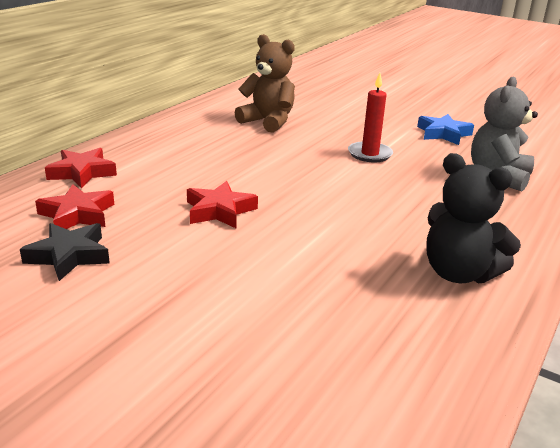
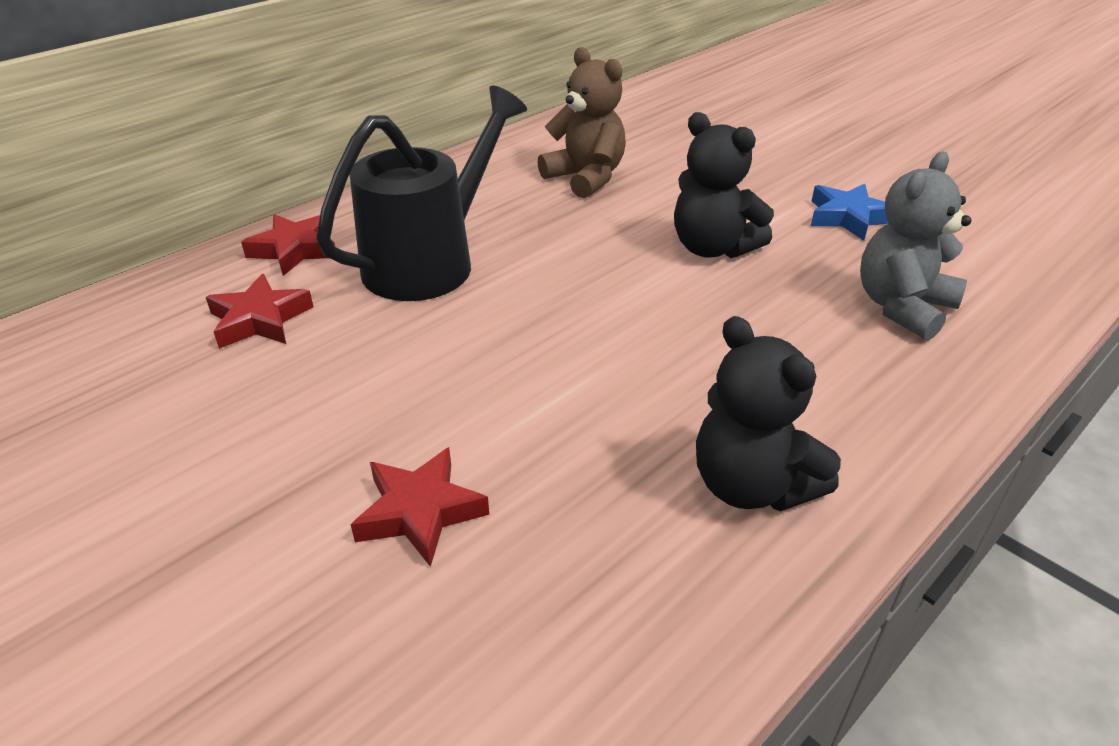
camera: 15 degrees right, 10 degrees up
(69, 255) = (221, 387): black star -> none
(186, 173) = (431, 261): none -> black watering can
(219, 210) = (448, 331): red star -> red star (420, 511)
(369, 154) = (712, 248): red candle -> black teddy bear

